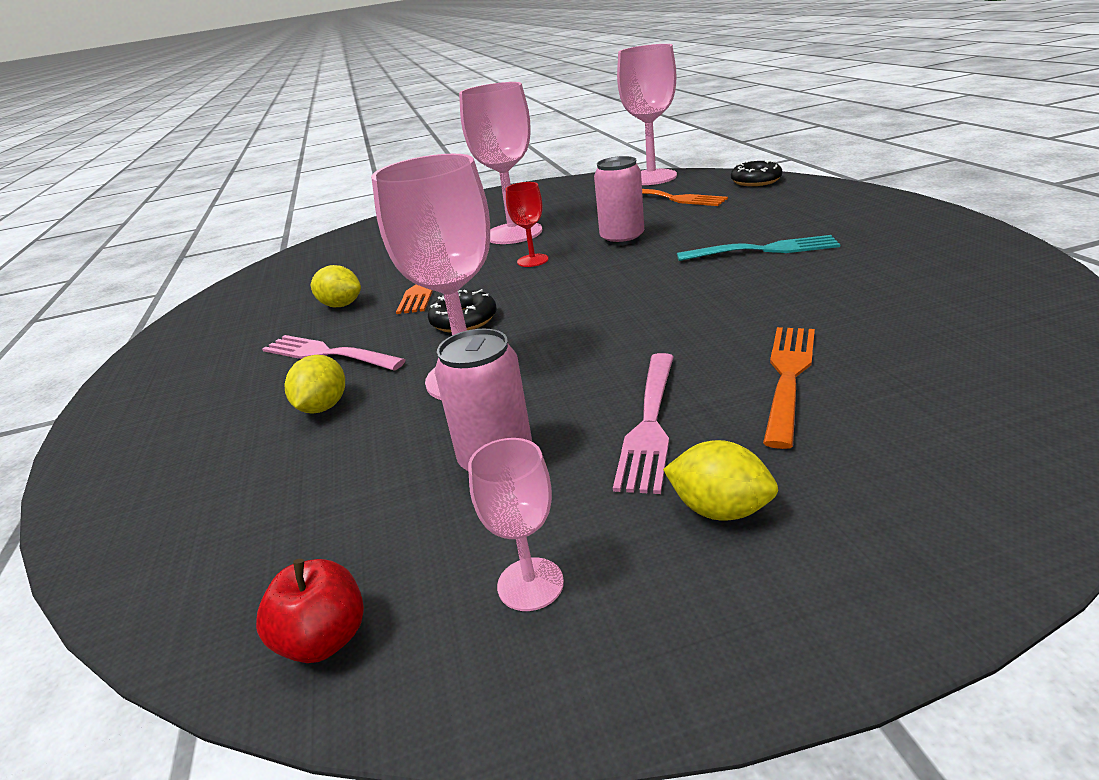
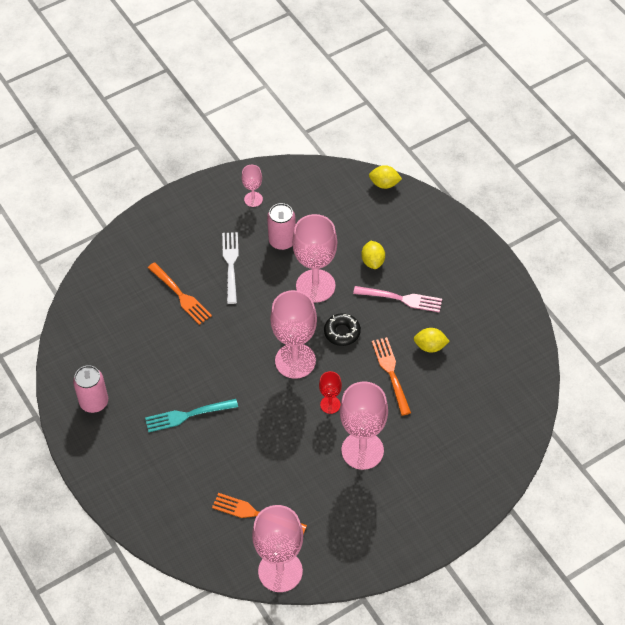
camera: 160 degrees right, 25 degrees up
(325, 639) = (303, 177): red apple -> none
(563, 294) = (295, 361): none -> pink goblet
(622, 239) = (278, 436): pink can -> pink can (94, 402)
(649, 422) = (231, 265): pink fork -> white fork
(720, 509) = (203, 230): yellow lemon -> yellow lemon (384, 184)
(756, 181) = (191, 548): black donut -> none
(788, 378) = (180, 295): orange fork -> orange fork turned 45 degrees counterclockwise

